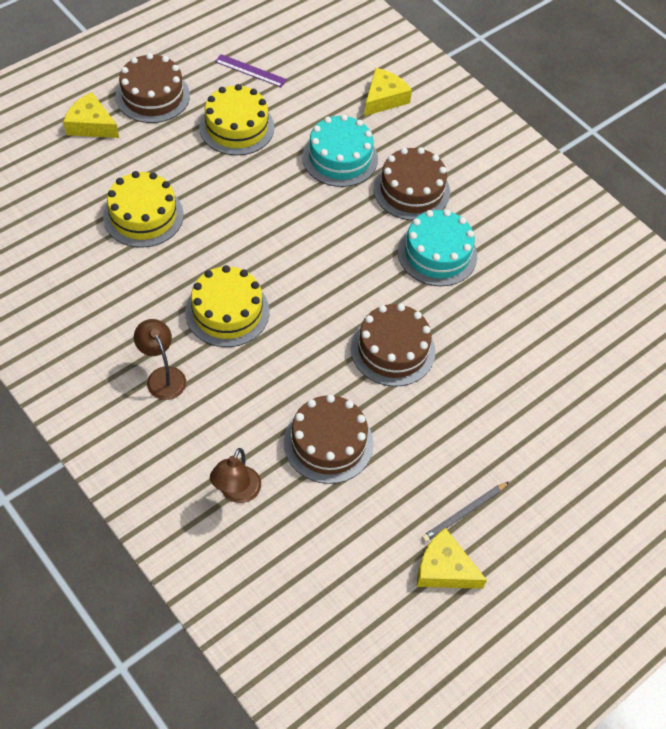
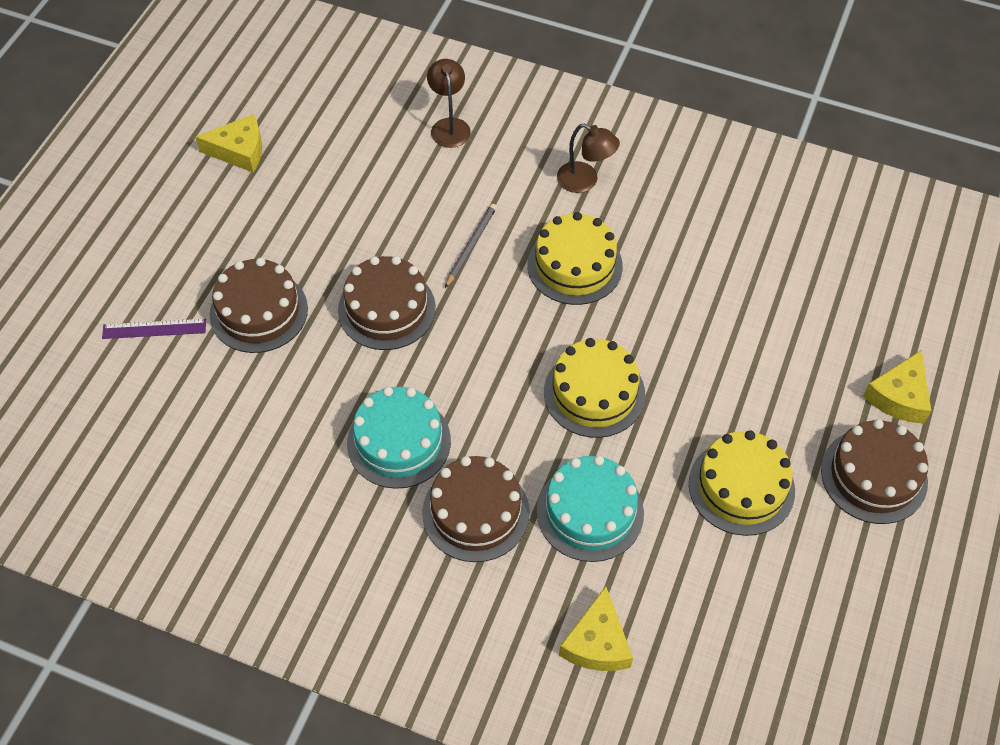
camera: 155 degrees right, 0 degrees up
(91, 125) = (899, 396): yellow cheese -> yellow cheese turned 120 degrees clockwise
(143, 215) = (741, 320): yellow cake -> yellow cake (594, 393)
(250, 71) = (797, 586): purple ruler -> purple ruler (154, 329)
(328, 443) = (396, 198): brown cake -> brown cake (259, 311)
(464, 513) = (241, 198): grey pencil -> grey pencil (471, 246)

